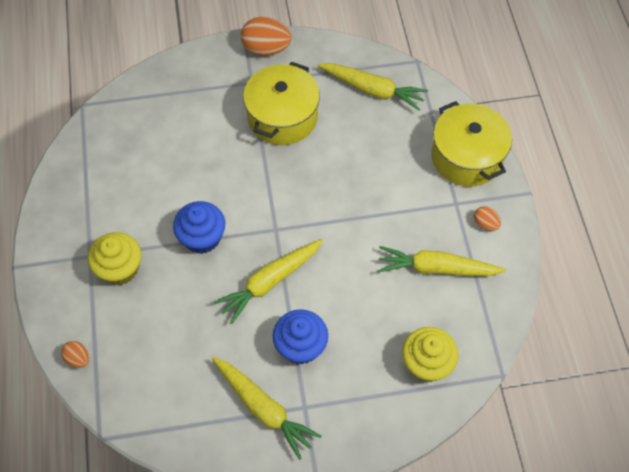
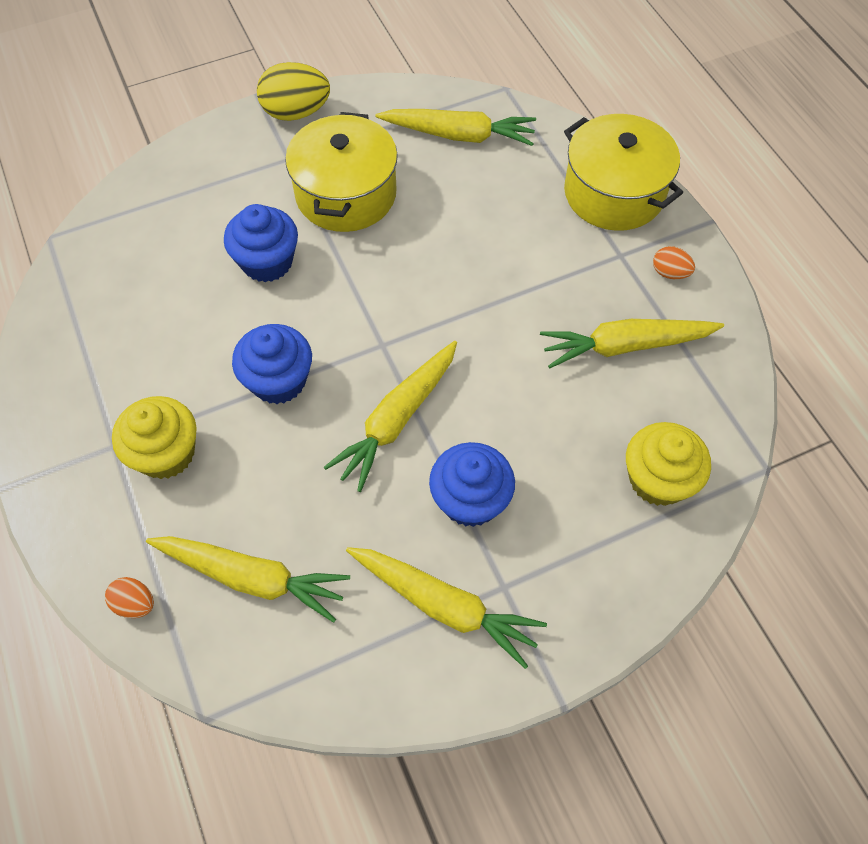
camera: 15 degrees left, 0 degrees up
(151, 361) = (252, 578): none -> yellow carrot
(217, 154) = (267, 262): none -> blue cupcake
(266, 49) = (296, 112): orange egg -> yellow egg

